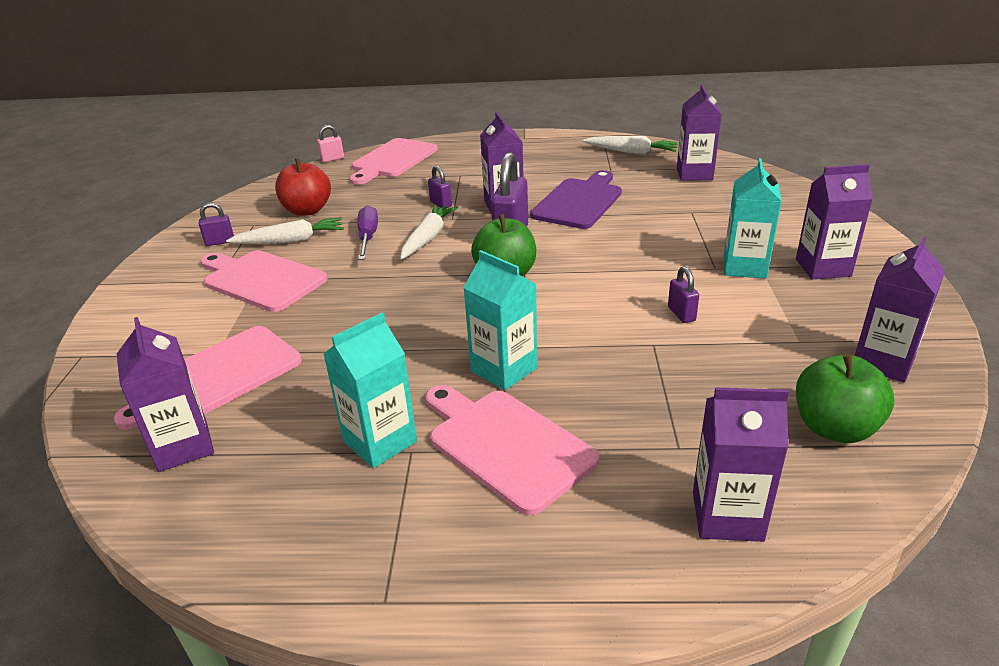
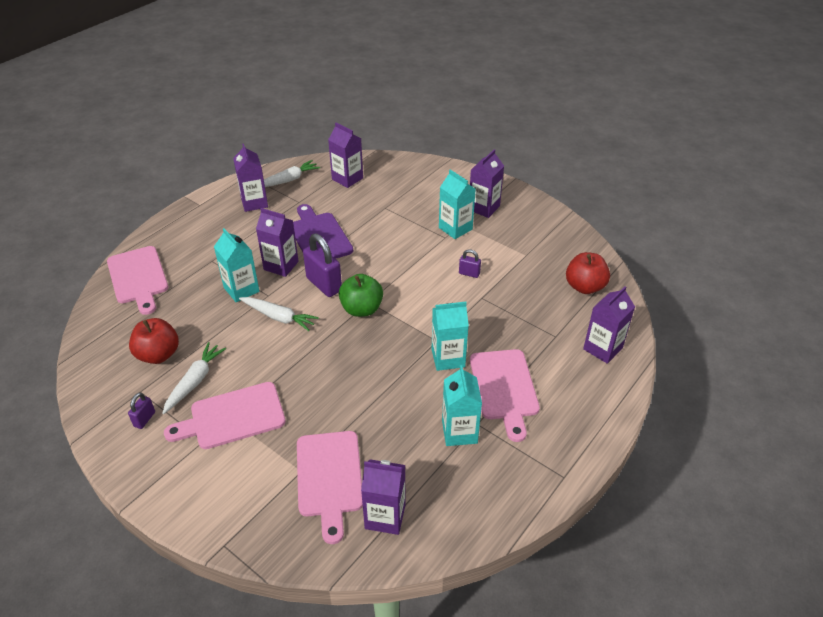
camera: 55 degrees left, 10 degrees up
(332, 159) = (86, 305): pink padlock -> none
(368, 237) = (241, 343): purple screwdriver -> none
(428, 238) = (279, 317): white carrot -> white carrot turned 150 degrees clockwise
(441, 204) = (241, 289): purple padlock -> turquoise carton
(506, 445) = (504, 388): pink cutting board -> pink cutting board turned 90 degrees counterclockwise
(834, 428) = (584, 287): green apple -> red apple
(883, 362) = (562, 244): purple carton -> purple carton (254, 203)

